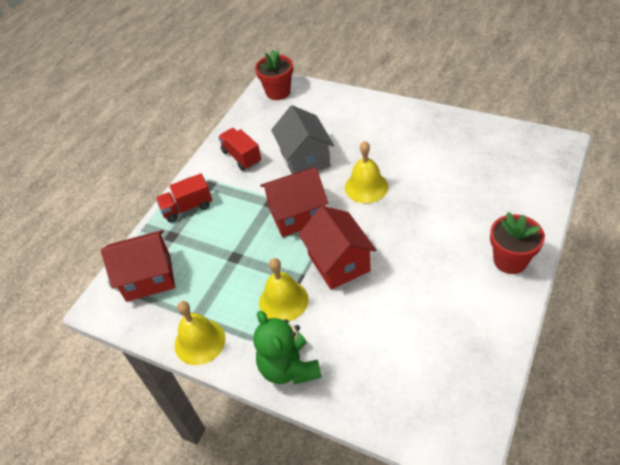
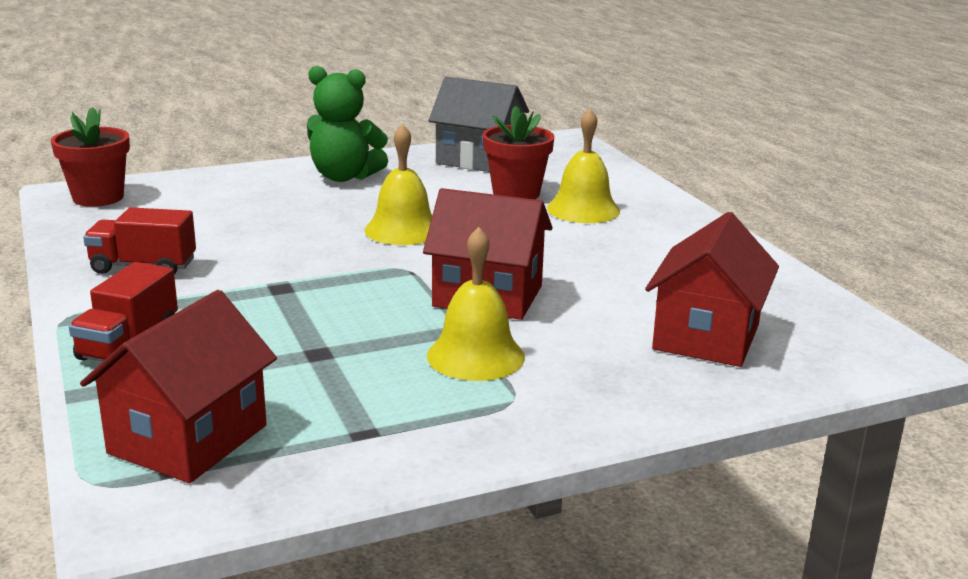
camera: 55 degrees left, 25 degrees down
(200, 341) = (420, 451): yellow bell -> yellow bell (583, 209)
(289, 368) = (601, 404): green teddy bear -> green teddy bear (344, 177)
(297, 215) = (347, 283): red house -> red house (706, 337)
(305, 159) = (263, 236): grey house -> grey house (478, 160)
(510, 260) = (673, 222): red flower pot -> red flower pot (516, 193)

